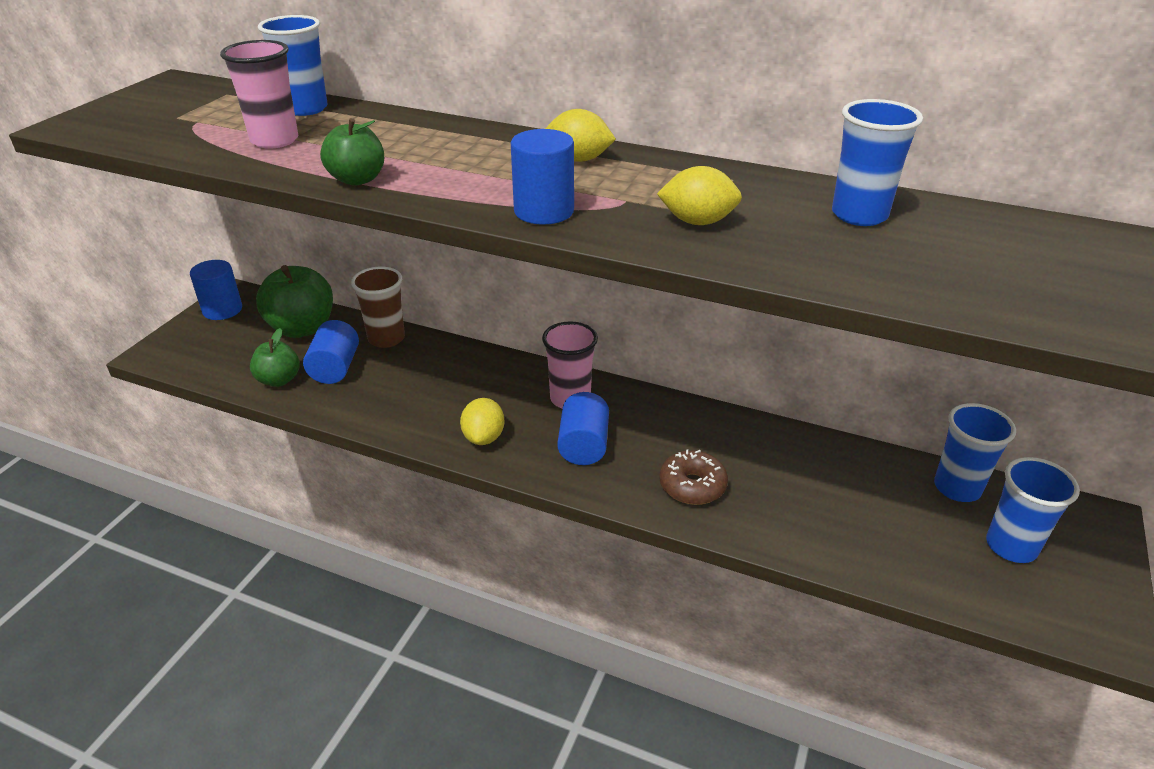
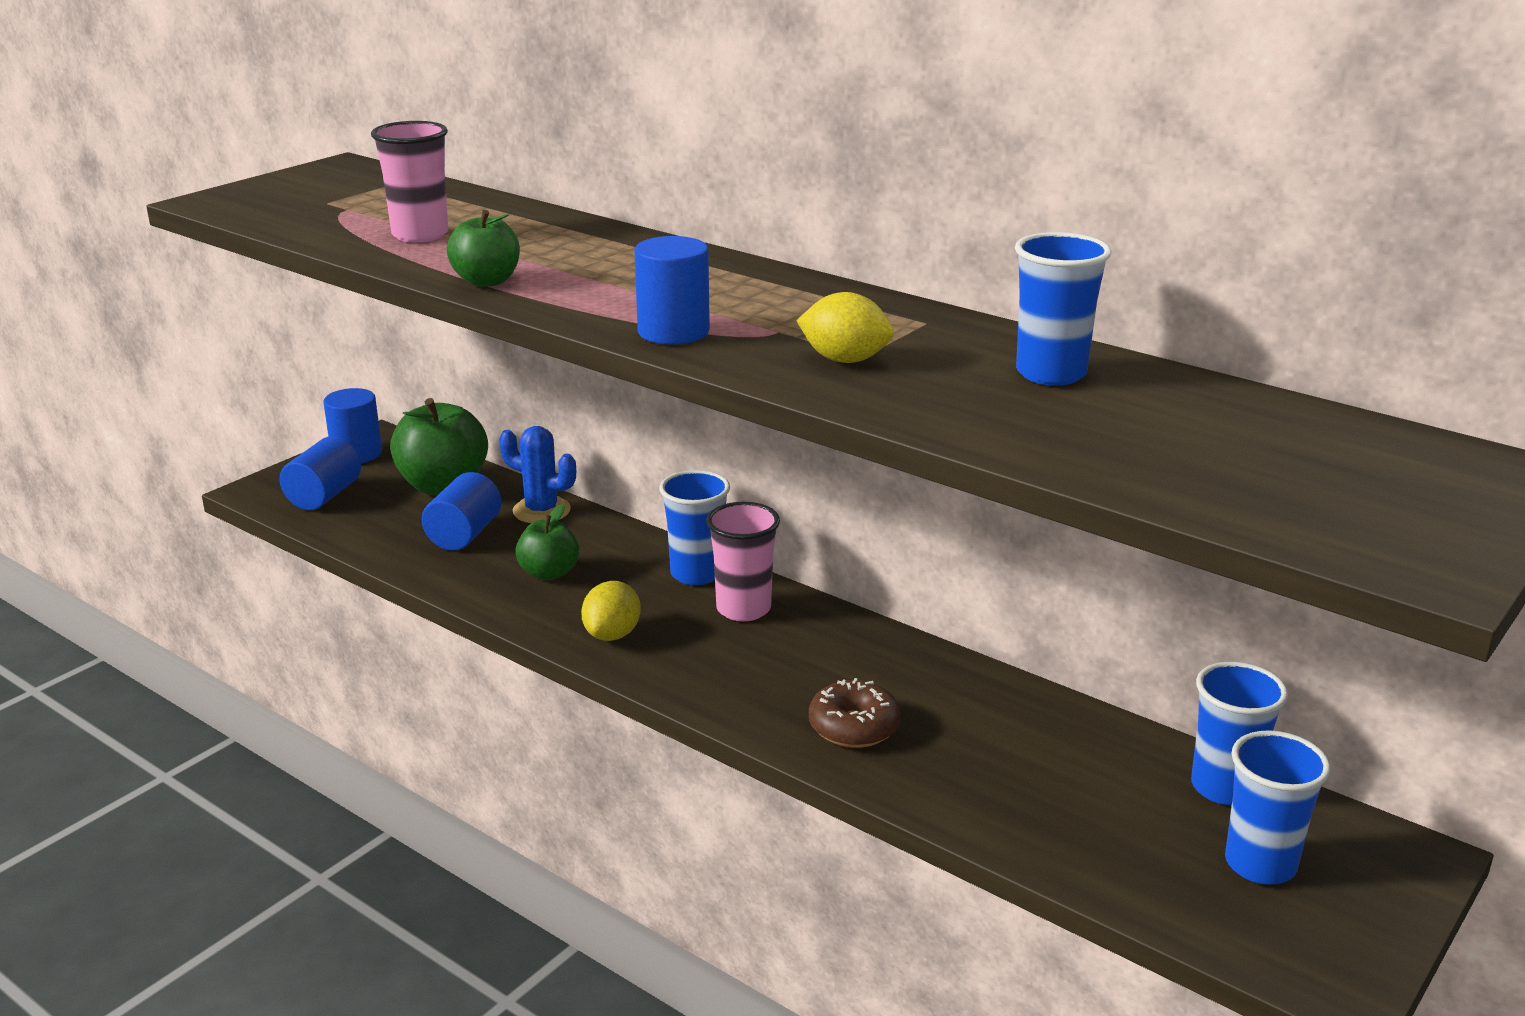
camera: 15 degrees right, 10 degrees down
(279, 380) = (392, 538): green apple -> green apple (549, 573)
(305, 109) = (473, 206): blue cup -> blue cup (696, 574)
(386, 338) = (541, 510): brown cup -> blue cactus
(578, 159) = (754, 285): yellow lemon -> none
(583, 445) = (734, 662): blue cylinder -> blue cylinder (324, 496)

